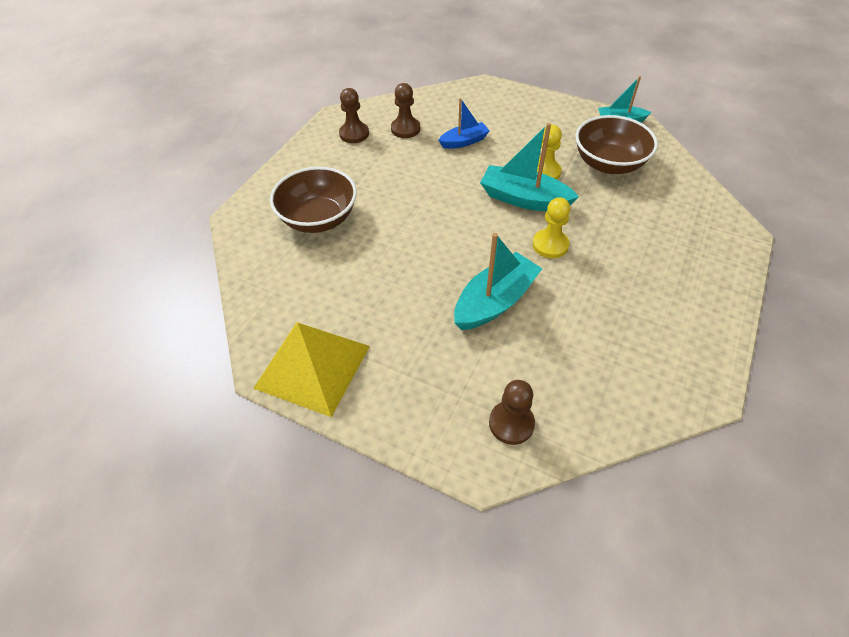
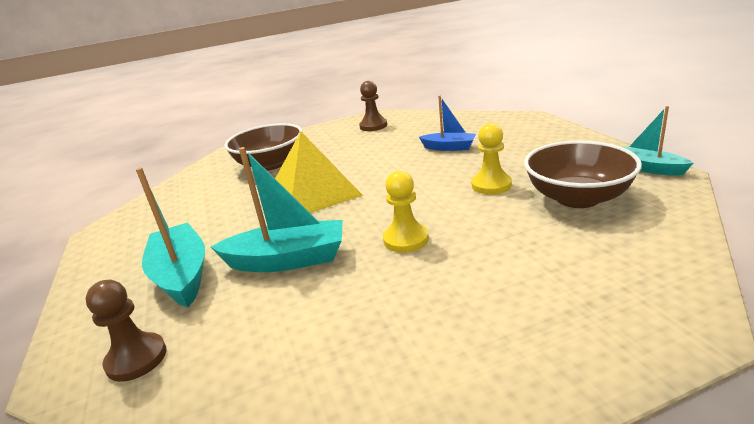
camera: 45 degrees right, 25 degrees down
(312, 366) = (118, 242): yellow pyramid -> yellow pyramid (313, 193)
(405, 129) = (414, 130): brown pawn -> none
(524, 199) = (438, 198): turquoise boat -> turquoise boat (182, 275)

